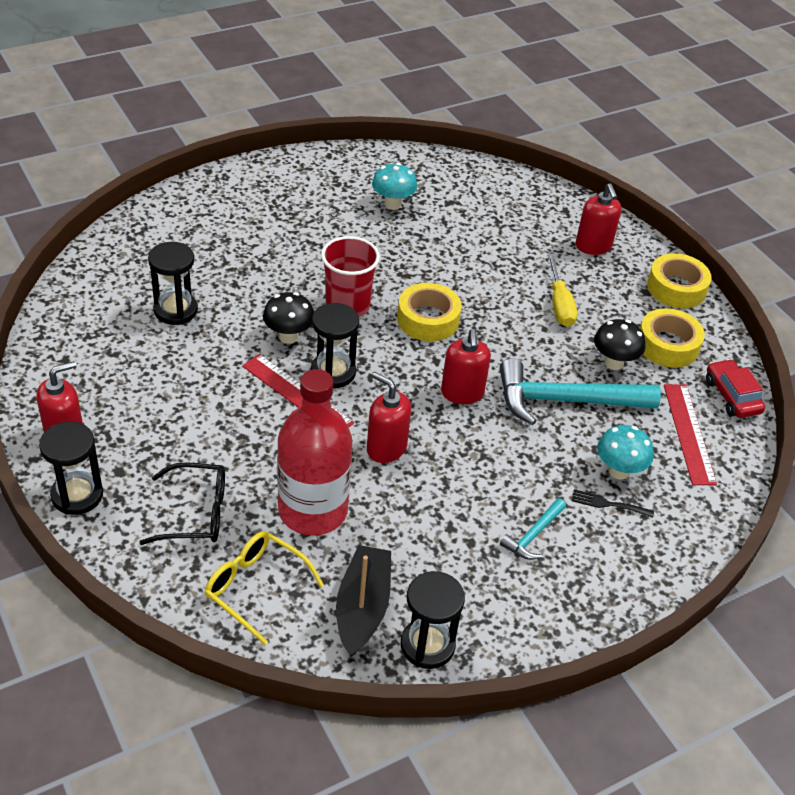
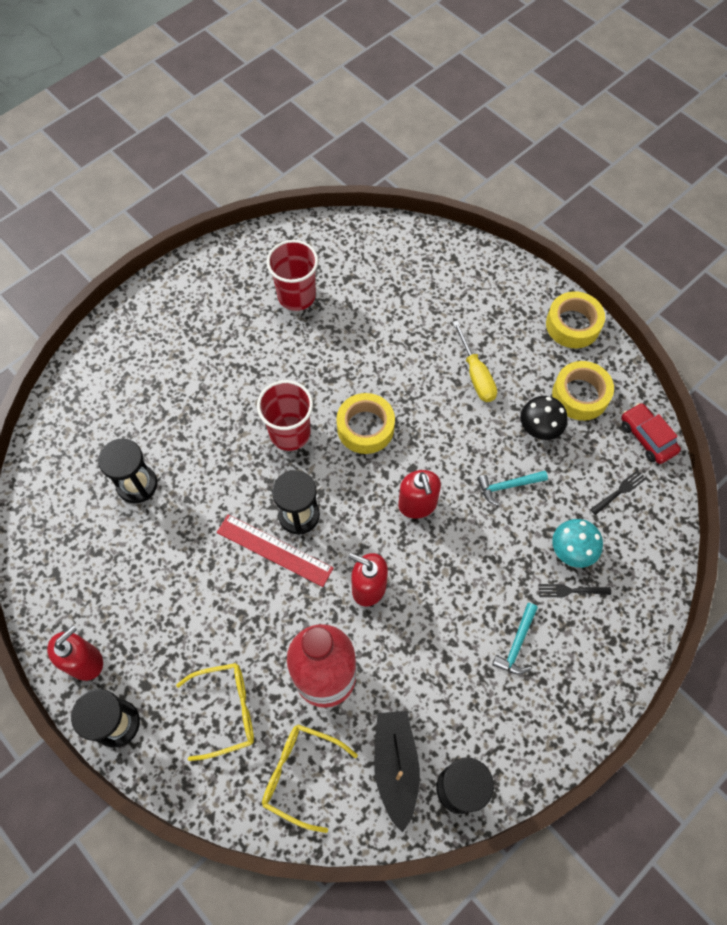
camera: 10 degrees left, 20 degrees up
(195, 513) = (226, 711): black glasses -> yellow glasses
(288, 336) = (247, 485): black mushroom -> none
(392, 204) = (296, 296): turquoise mushroom -> red cup
(565, 401) = (507, 486): turquoise hammer -> turquoise hammer, size x0.48
(593, 246) = (489, 295): red soap dispenser -> none
(688, 433) = (620, 491): red ruler -> black fork

